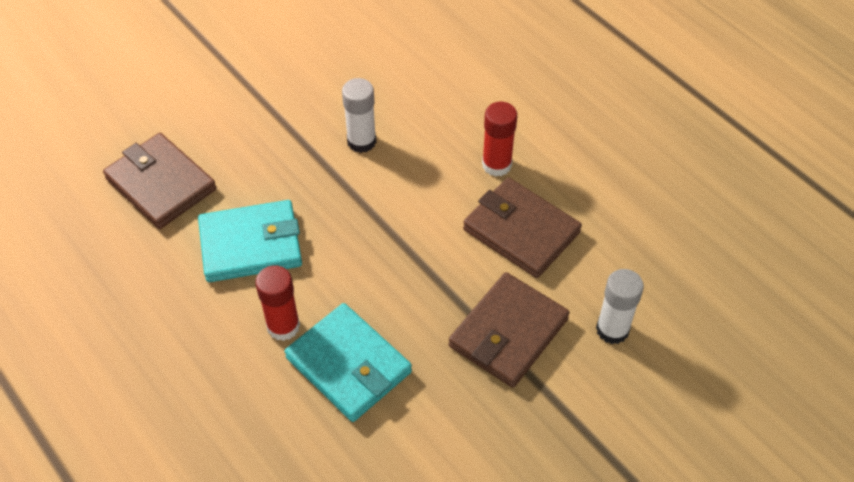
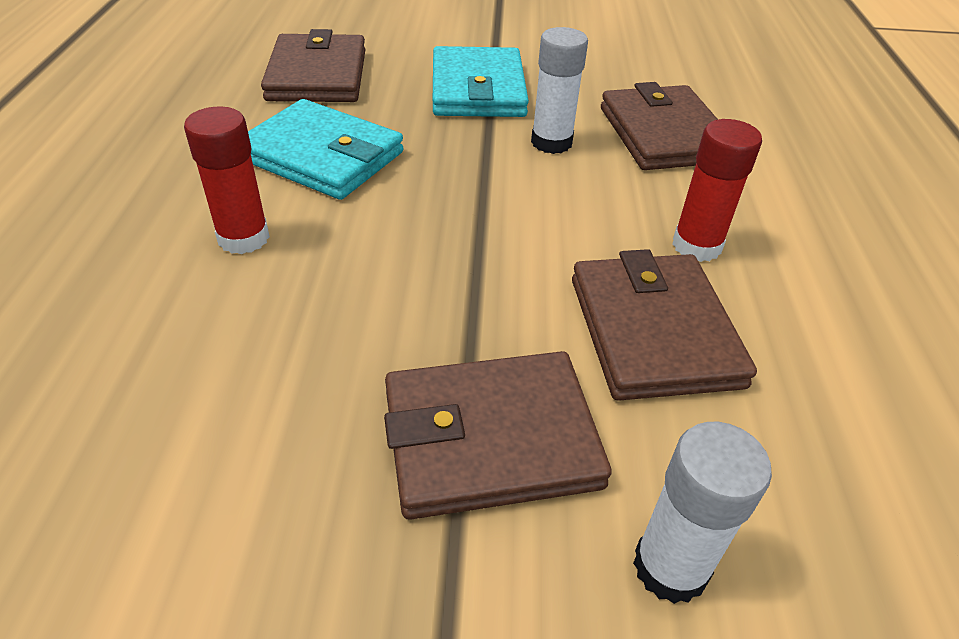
camera: 40 degrees right, 10 degrees down
(349, 365) = (248, 322): turquoise wallet -> turquoise wallet (478, 89)
(413, 91) = (663, 134): none -> brown wallet

